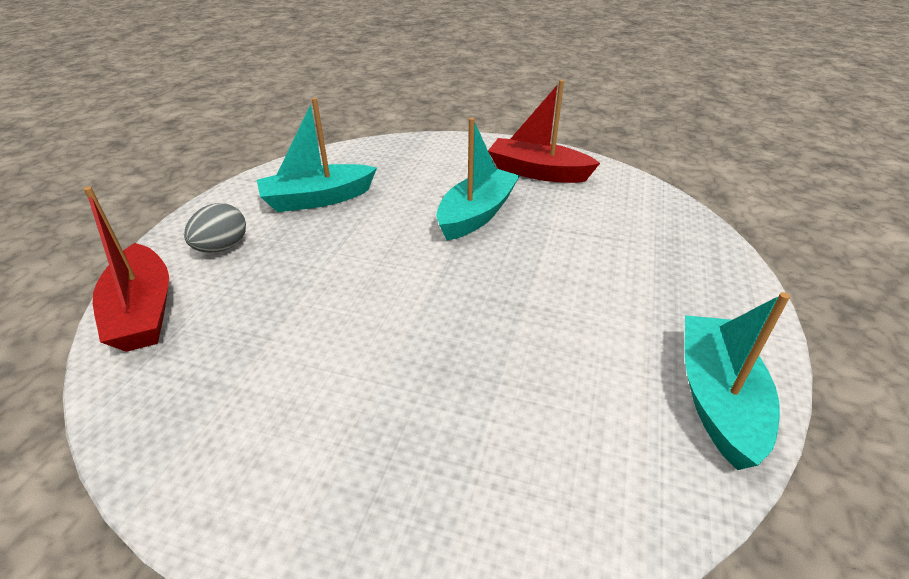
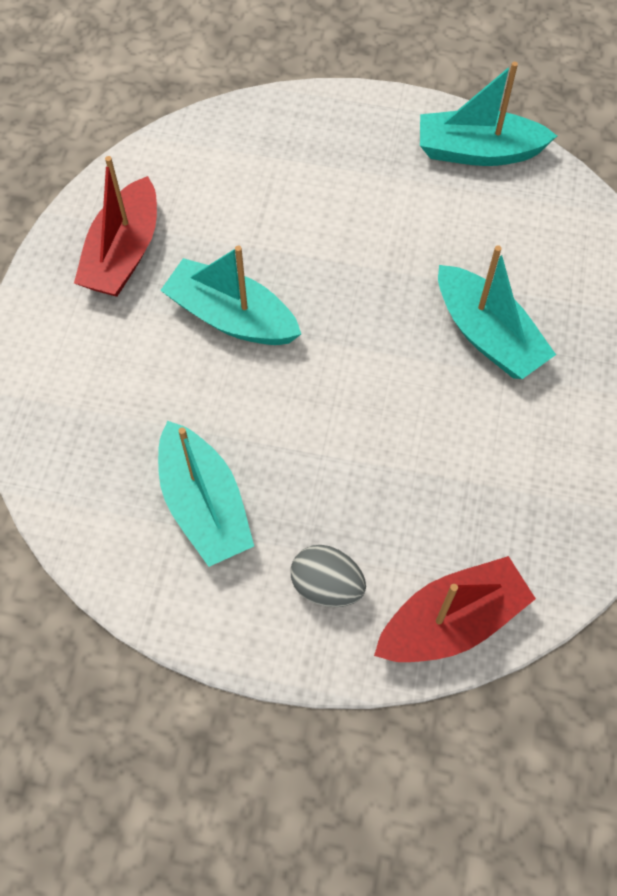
camera: 95 degrees left, 25 degrees up
(435, 373) = (487, 335): none -> turquoise boat

